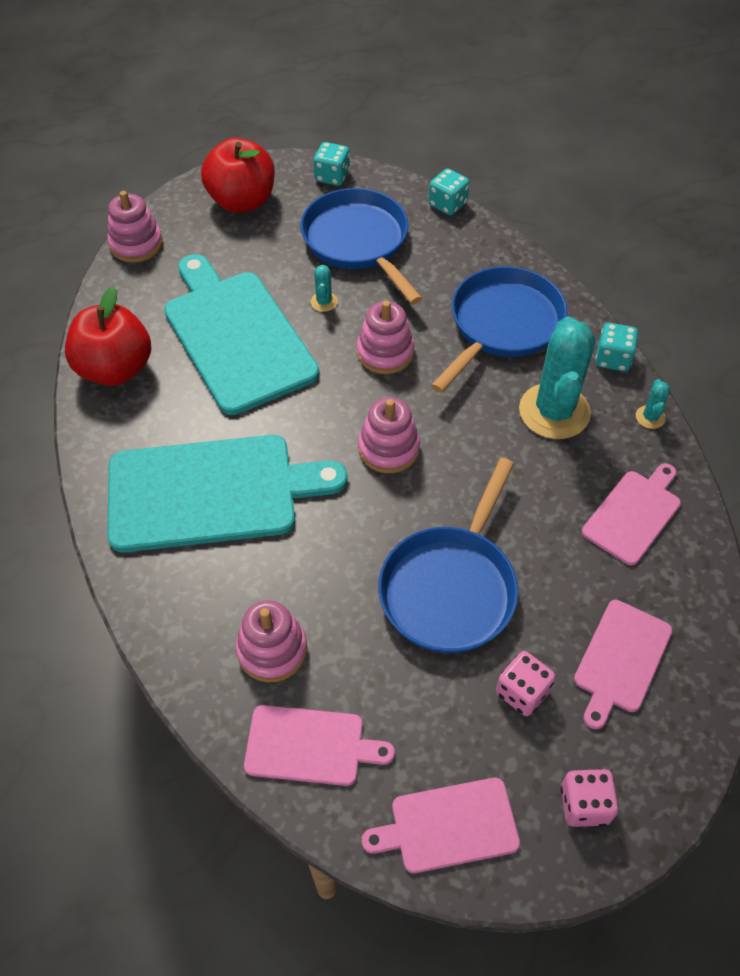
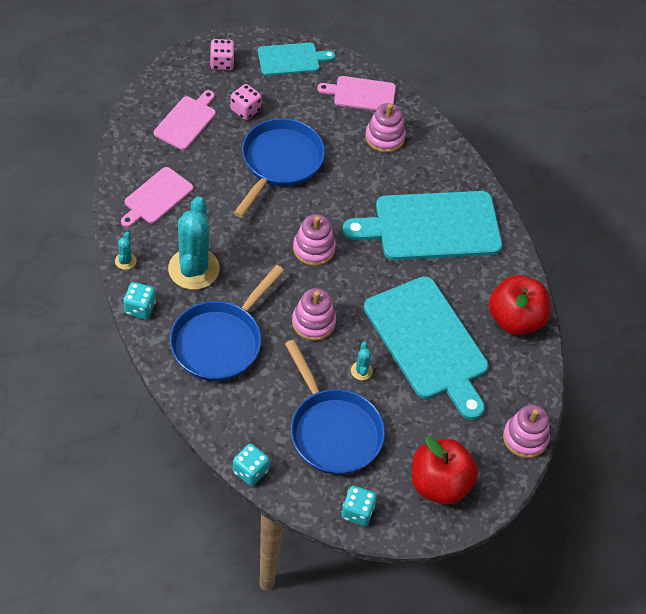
camera: 175 degrees right, 0 degrees up
(448, 826) = (291, 59): pink cutting board -> turquoise cutting board

